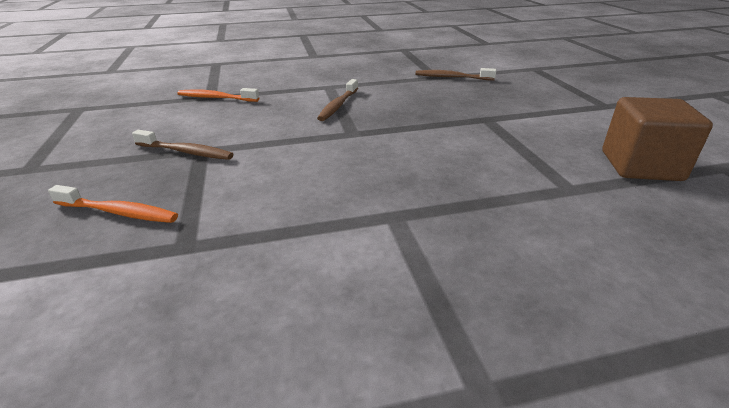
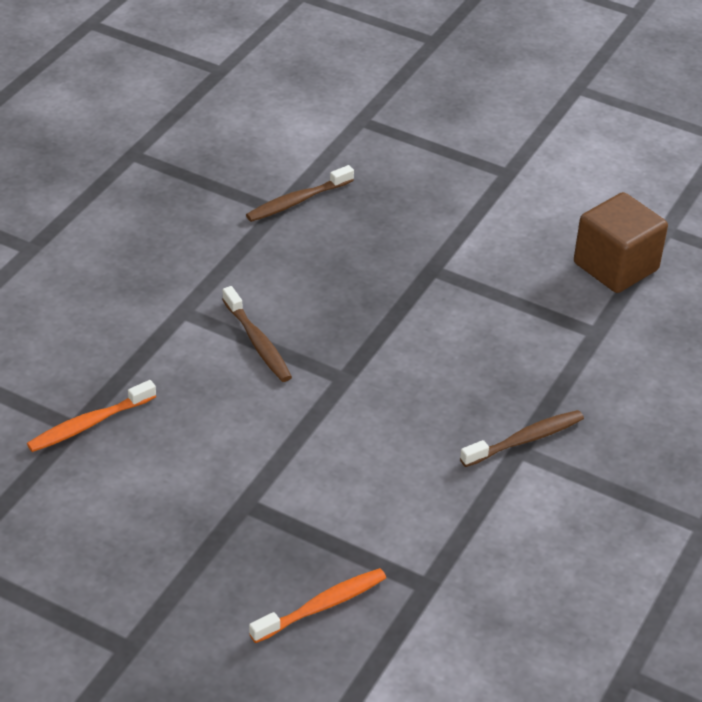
camera: 50 degrees left, 10 degrees up
(186, 152) = (237, 516): brown toothbrush -> brown toothbrush (525, 440)

